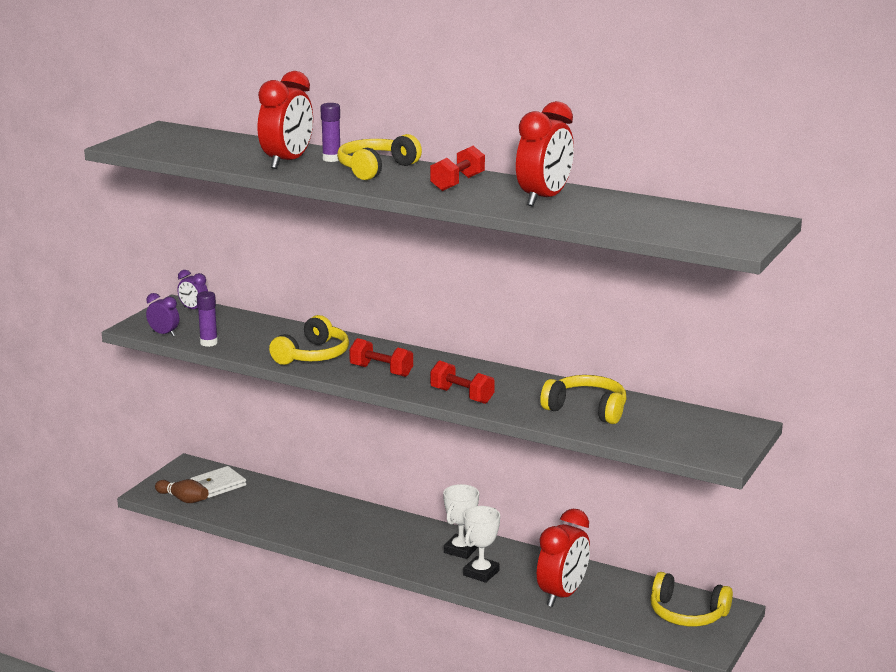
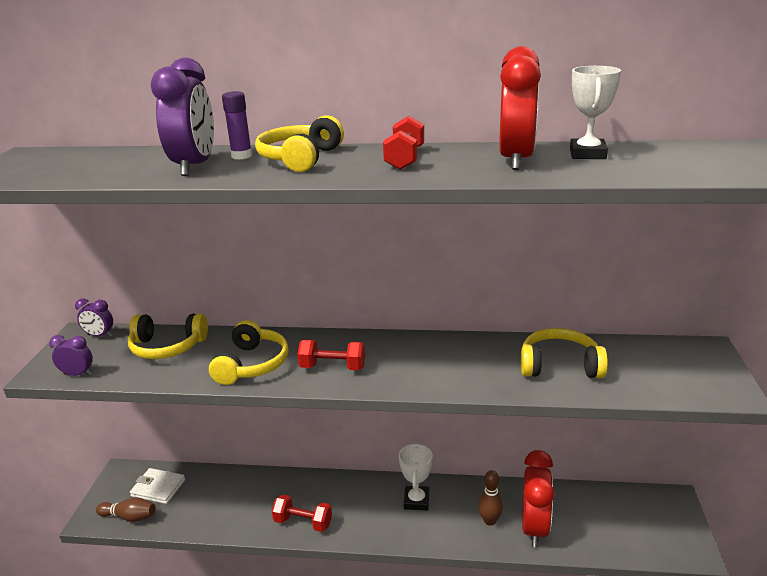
camera: 20 degrees left, 5 degrees up
(209, 343) = (133, 374): purple glue stick -> none
(218, 485) = (158, 488): white wallet -> white wallet turned 75 degrees clockwise
(287, 162) = (194, 167): red clock -> purple clock
(462, 396) = (433, 379): red dumbbell -> red dumbbell (303, 522)
(481, 573) = (450, 524): white trophy -> white trophy (587, 154)
(522, 580) = (489, 521): none -> brown bowling pin
(687, 614) = (646, 516): yellow headphones -> yellow headphones (167, 347)

